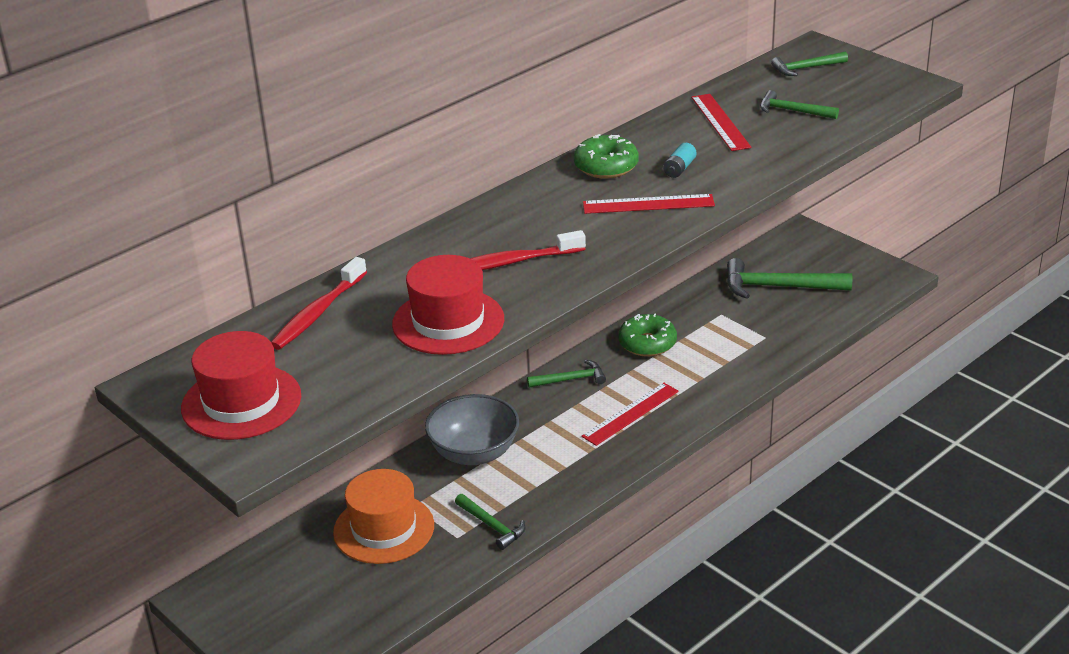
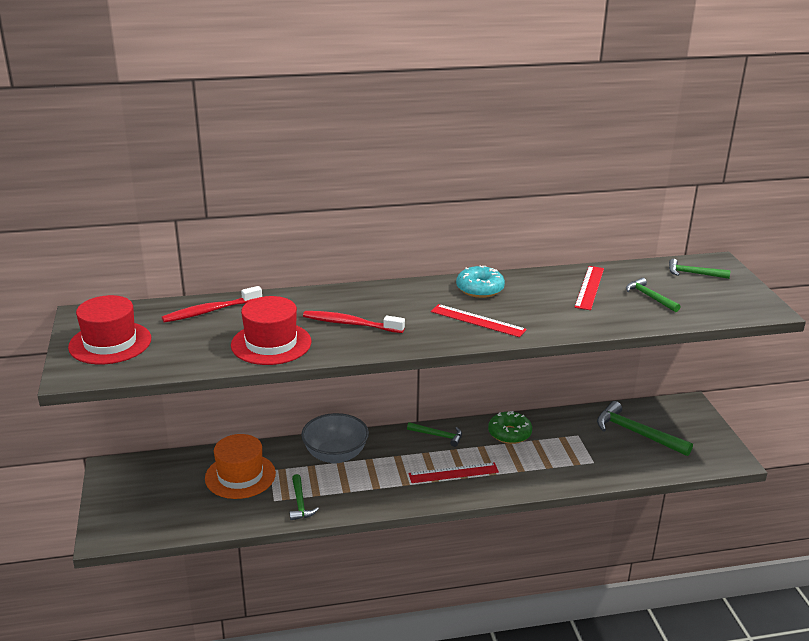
camera: 30 degrees right, 5 degrees down
(606, 166) = (480, 289): green donut -> turquoise donut
(679, 169) = (525, 306): turquoise battery -> none

